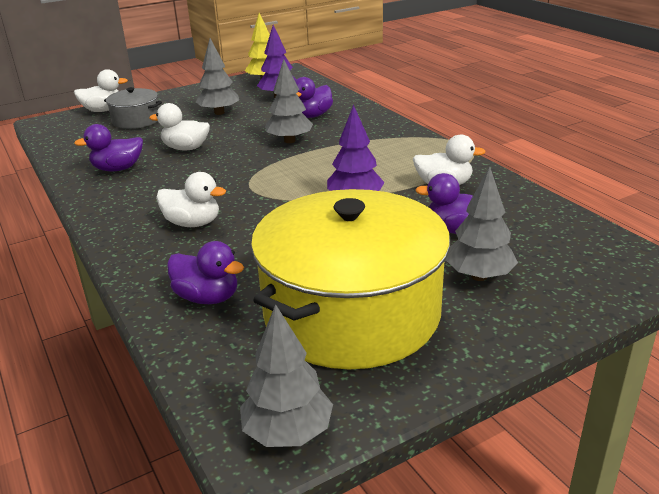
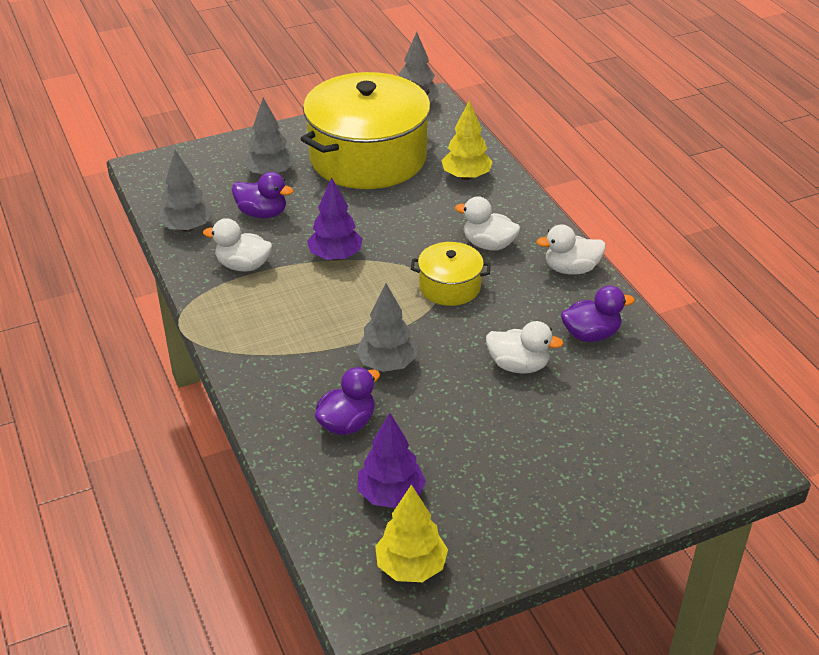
camera: 175 degrees left, 10 degrees up
(103, 110) = (675, 492): white duck -> white duck (571, 269)
(136, 120) = (608, 449): grey pot -> none
(207, 297) = (466, 176): purple duck -> yellow tree
(219, 113) = (485, 454): grey tree -> grey tree (187, 227)
(237, 187) = (450, 287): none -> yellow pot

